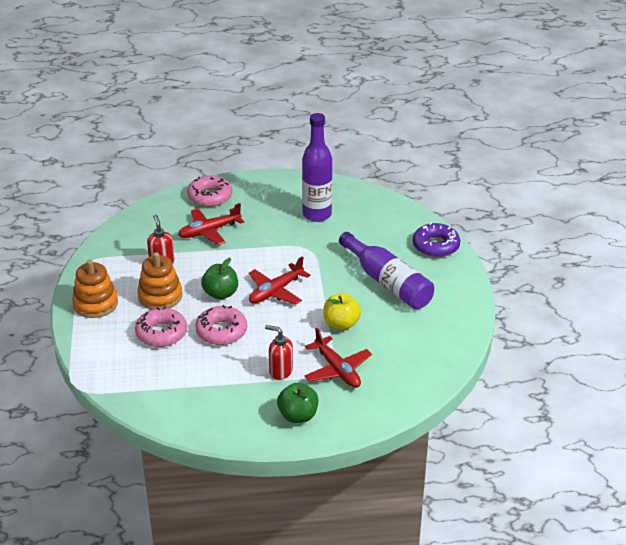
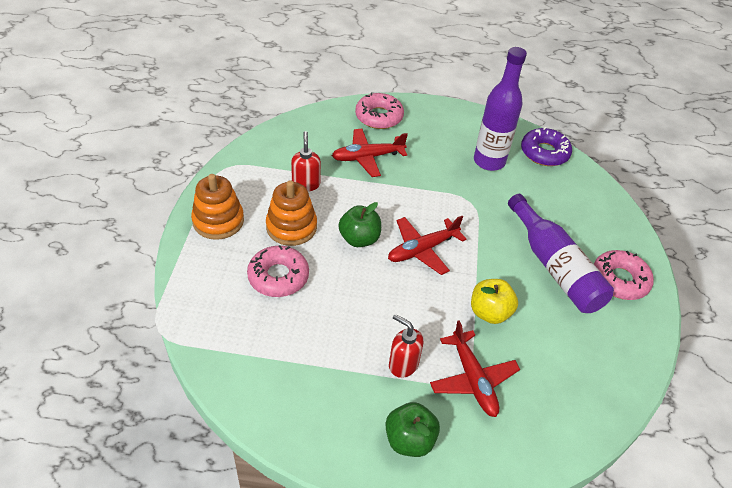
camera: 10 degrees right, 10 degrees up
(221, 331) = (347, 290): pink donut -> pink donut (619, 280)
(436, 246) = (618, 229): purple donut -> purple donut (544, 153)

